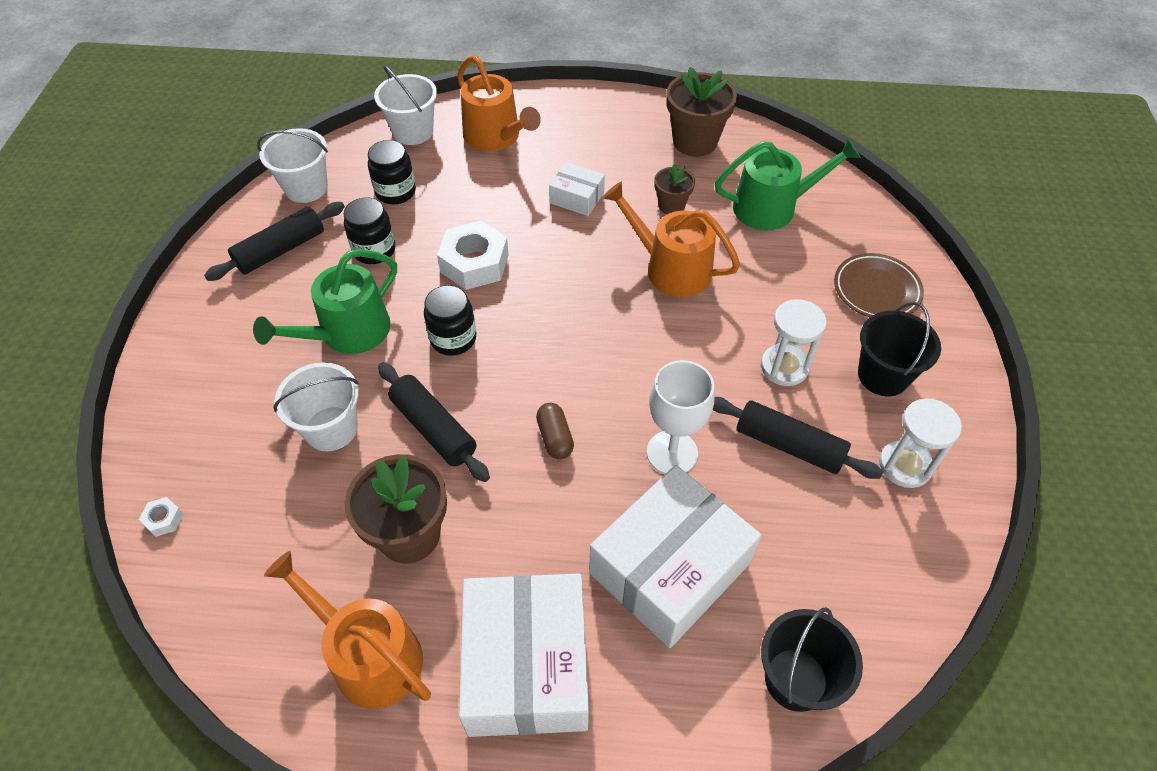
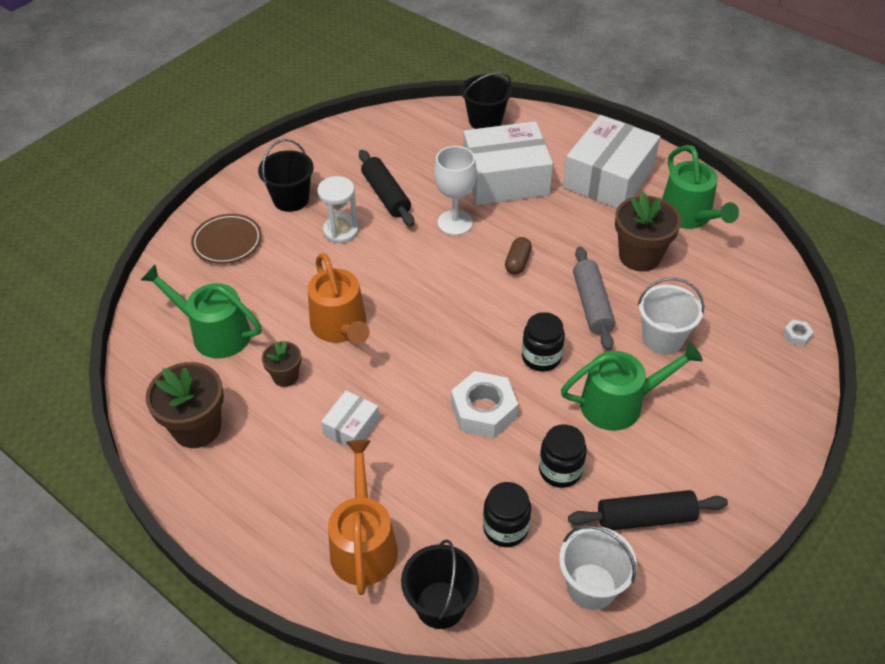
camera: 145 degrees left, 5 degrees down
(369, 655) = (689, 216): orange watering can -> green watering can
(413, 131) = (440, 605): white bucket -> black bucket
(433, 428) = (592, 305): black rolling pin -> grey rolling pin
(577, 198) = (351, 427): white box -> white box turned 60 degrees clockwise
(905, 465) = (337, 159): white hourglass -> none

